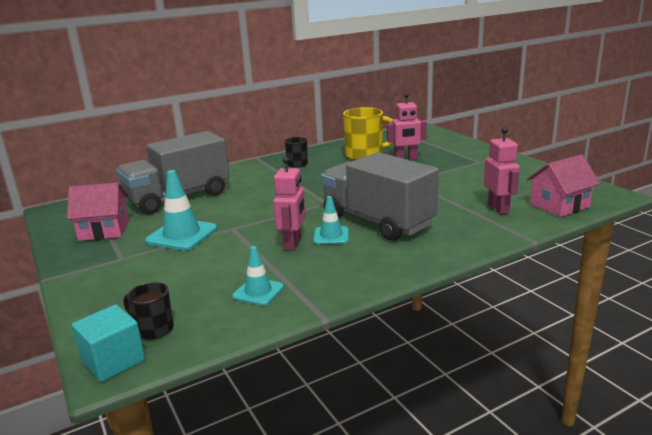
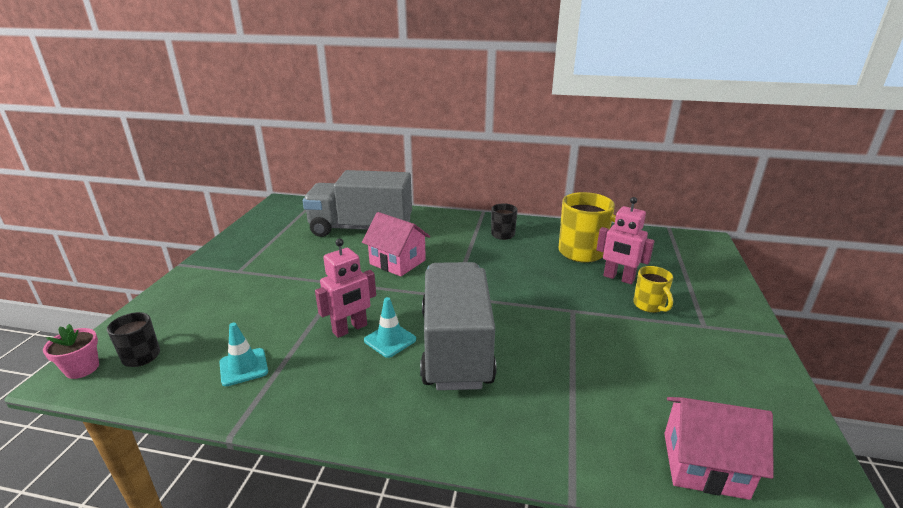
camera: 40 degrees right, 5 degrees up
(104, 230) = (272, 237): pink house -> pink house (397, 262)
(113, 361) = (82, 368): turquoise cube -> pink flower pot
(182, 235) = (302, 270): turquoise traffic cone -> none
(442, 164) = (649, 305): none -> yellow mug
(498, 208) = (611, 414): pink robot -> none

